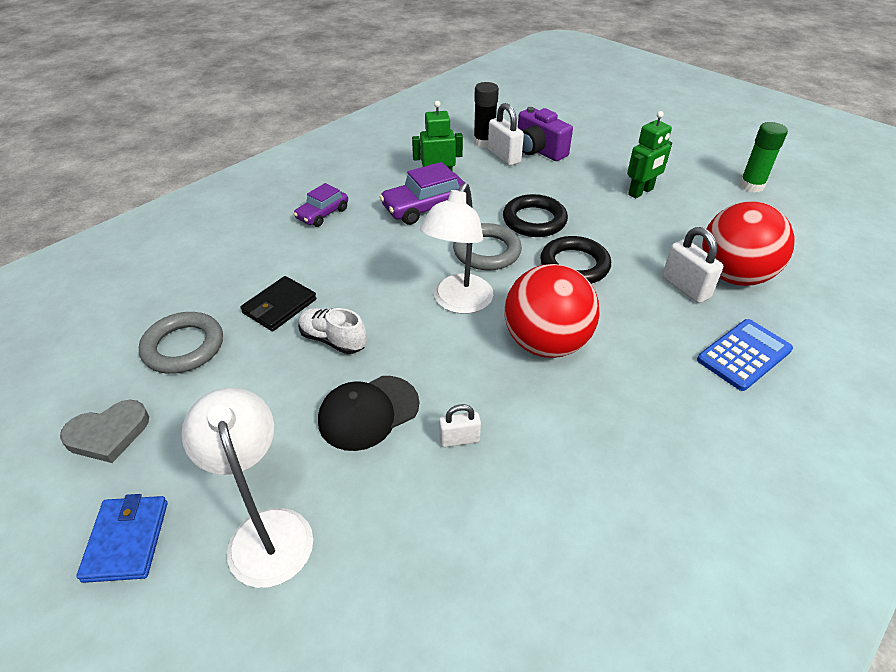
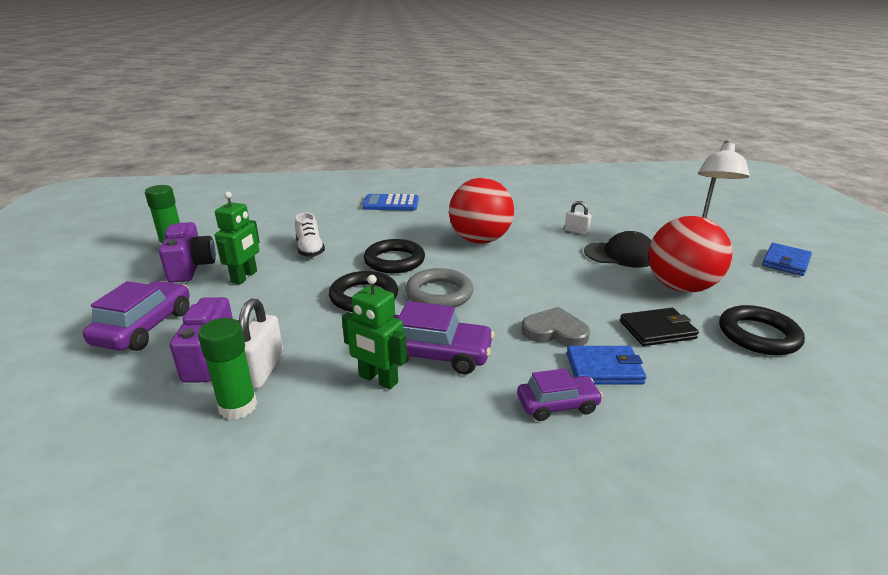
camera: 140 degrees left, 15 degrees down
(108, 434) = (816, 306): grey heart -> grey heart (555, 331)
(183, 347) = (758, 335): grey ring -> black ring
(306, 250) = (604, 368): none -> blue wallet
(333, 340) = (621, 292): white shoe -> white shoe (310, 249)
(458, 302) = (506, 275): white lamp -> none
(484, 142) = (238, 406): black glue stick -> green glue stick
(610, 143) = (144, 327): none -> purple car
(641, 192) = (245, 277): green robot -> green robot turned 105 degrees clockwise
(685, 287) = (357, 228): white padlock -> none
(691, 180) = (191, 267): none -> purple camera
(733, 276) = (320, 221): red ball -> red ball (680, 287)

